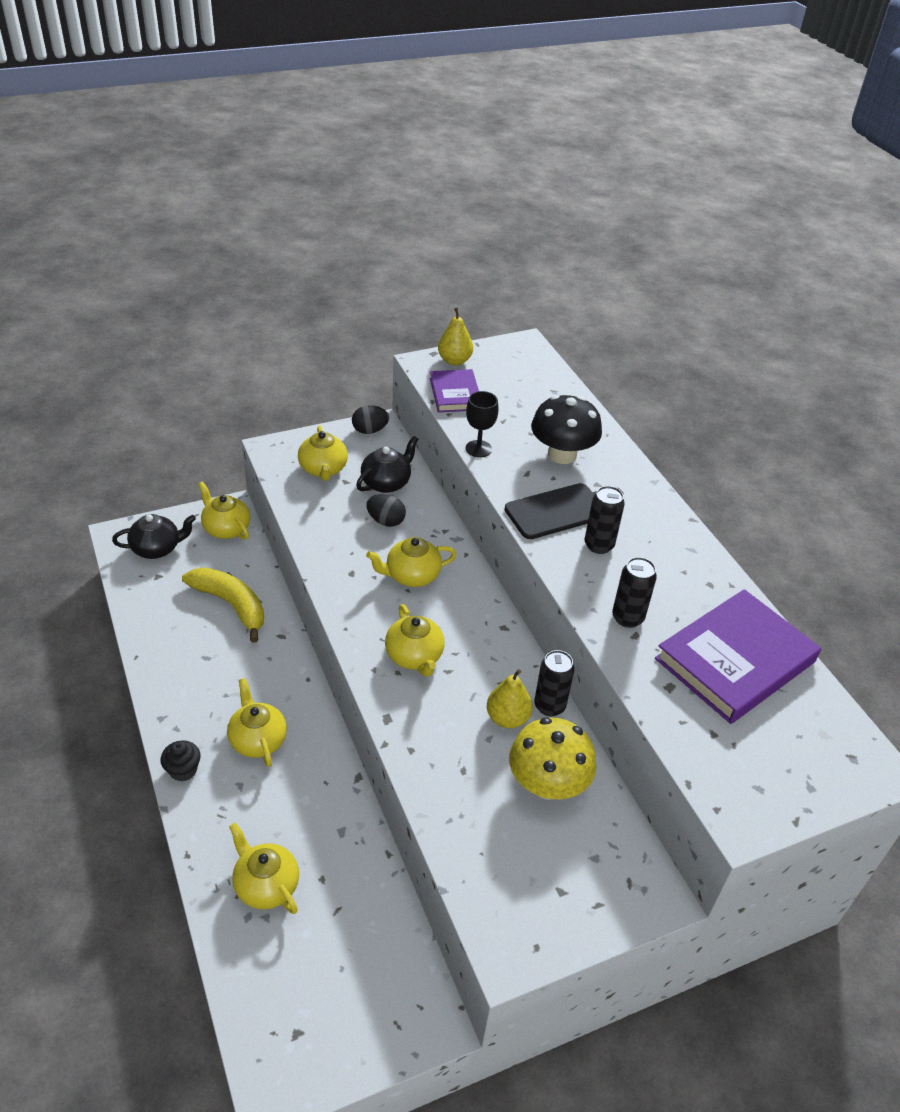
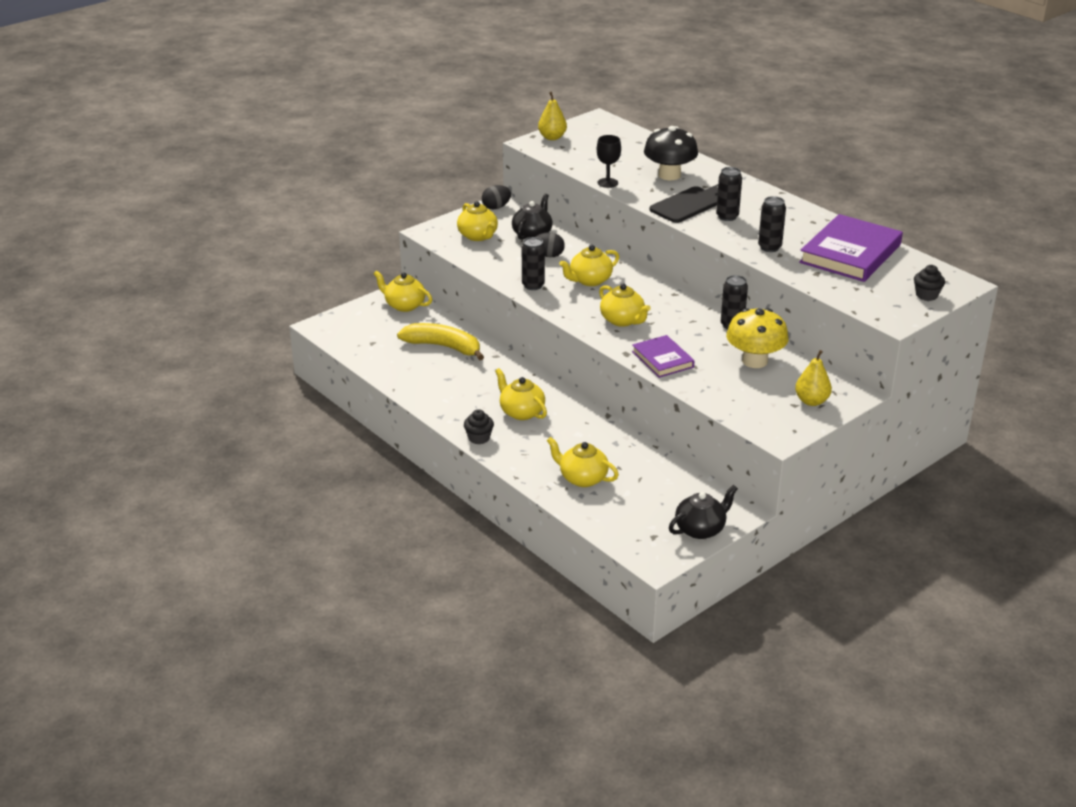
camera: 15 degrees left, 10 degrees down
(157, 548) = (358, 327): black teapot -> black teapot (701, 529)
(340, 566) = (533, 285): none -> black can
(455, 394) = (567, 156): purple book -> purple book (662, 359)
(507, 718) = (707, 337): yellow pear -> yellow pear (811, 401)
(812, 779) = (926, 295): none -> black cupcake

